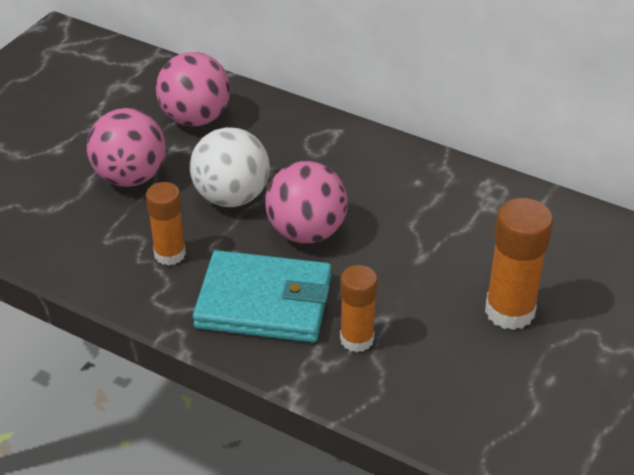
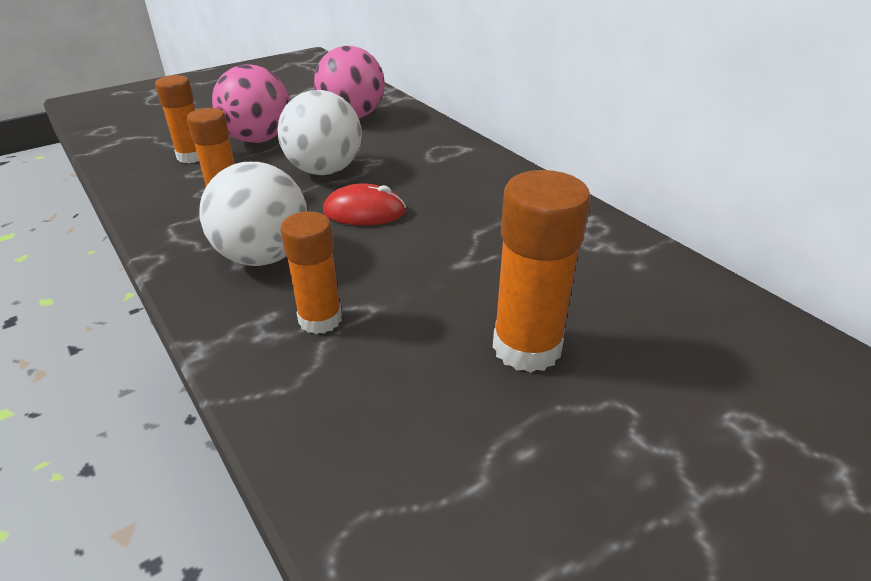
camera: 25 degrees right, 5 degrees down
(86, 218) = (192, 156): none -> orange glue stick
(264, 302) = (263, 256): turquoise wallet -> white ball
(306, 232) = (364, 212): pink ball -> red mouse

